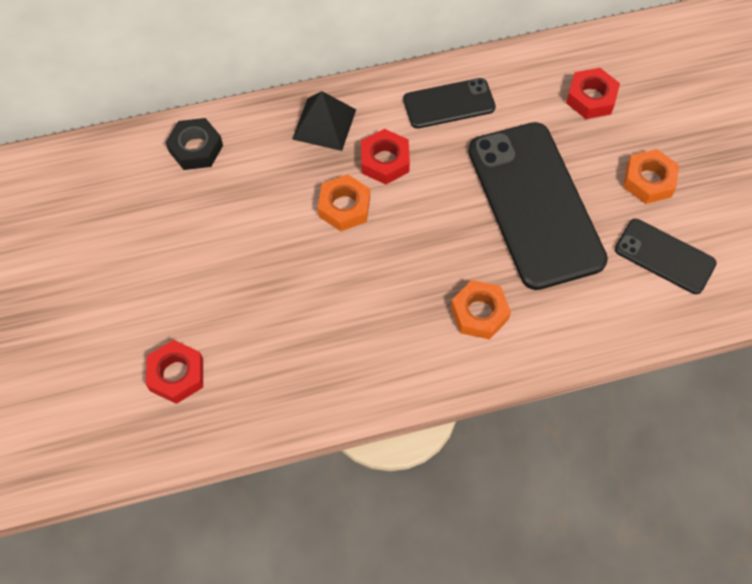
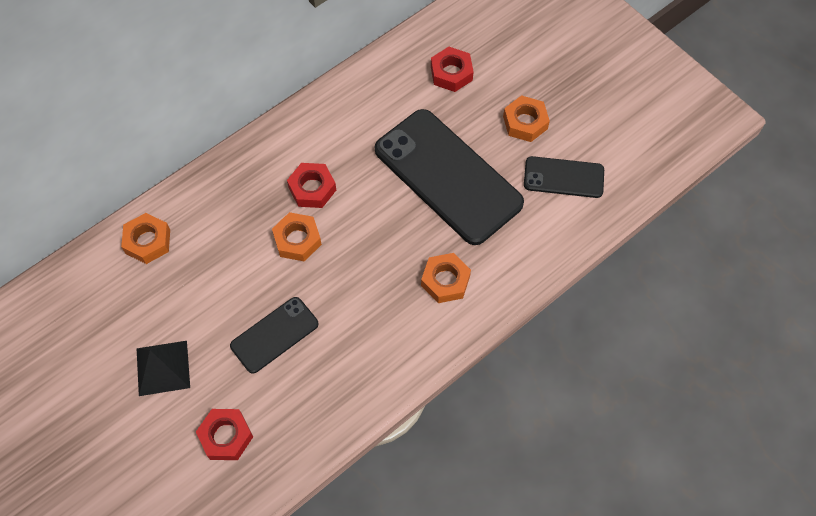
camera: 25 degrees left, 0 degrees up
(196, 148) = (148, 241): black nut -> orange nut
(324, 124) = (247, 178): black pyramid -> black pyramid (163, 367)
(449, 104) = (341, 121): black phone -> black phone (274, 335)

